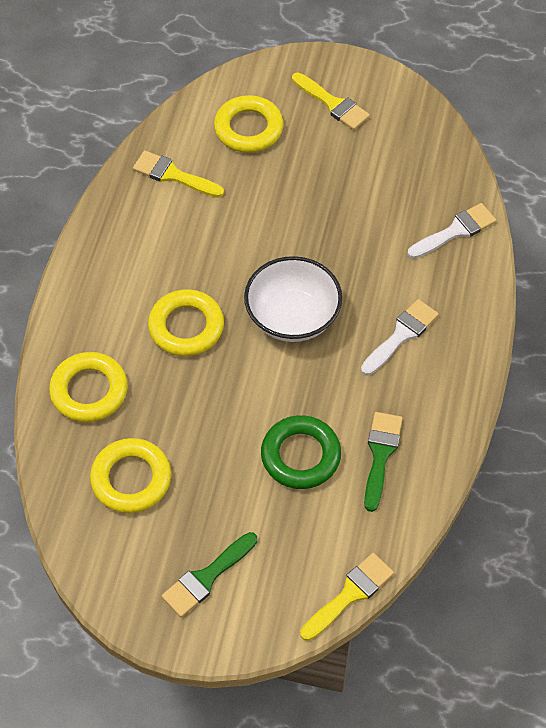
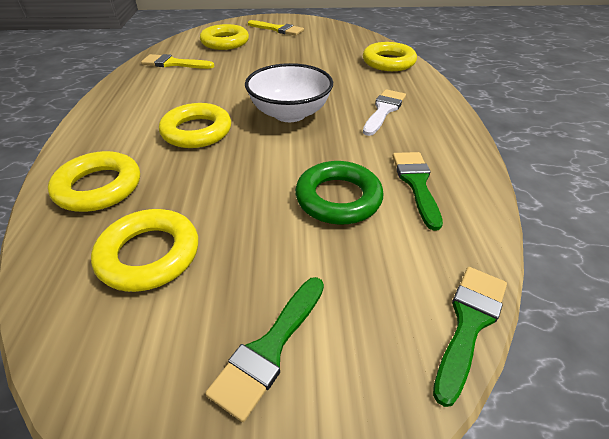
camera: 15 degrees left, 15 degrees down
(350, 594) = (469, 323): yellow brush -> green brush
(455, 231) = (388, 62): white brush -> yellow ring

